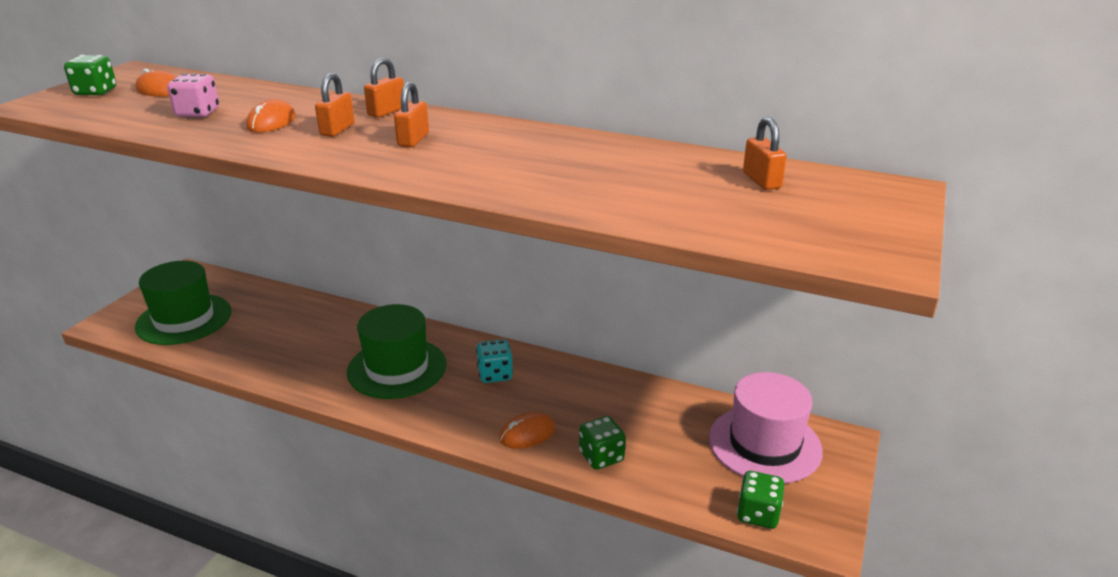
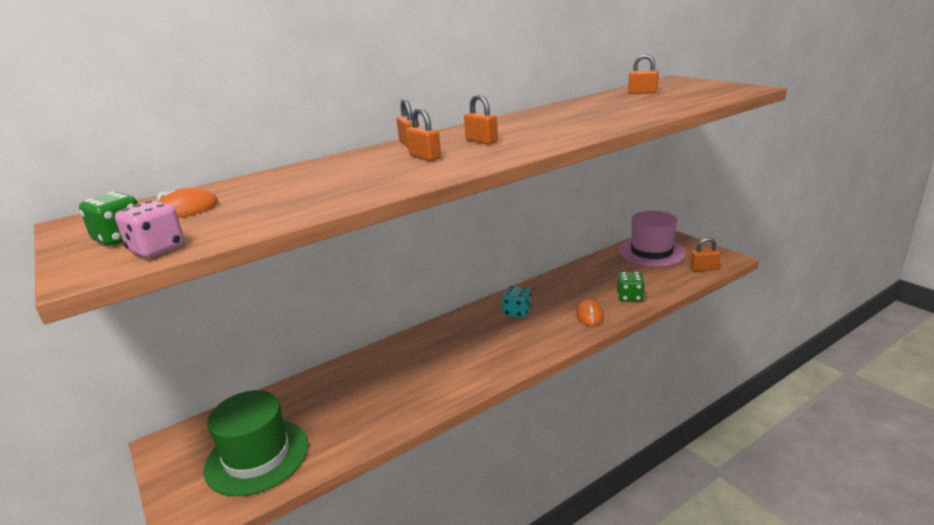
camera: 55 degrees left, 5 degrees down
(197, 113) = (293, 196): pink dice -> pink dice (157, 249)
(271, 122) = (369, 174): orange mouse -> none
(397, 368) = (470, 349): green hat -> none
(758, 514) = (704, 268): green dice -> orange padlock

